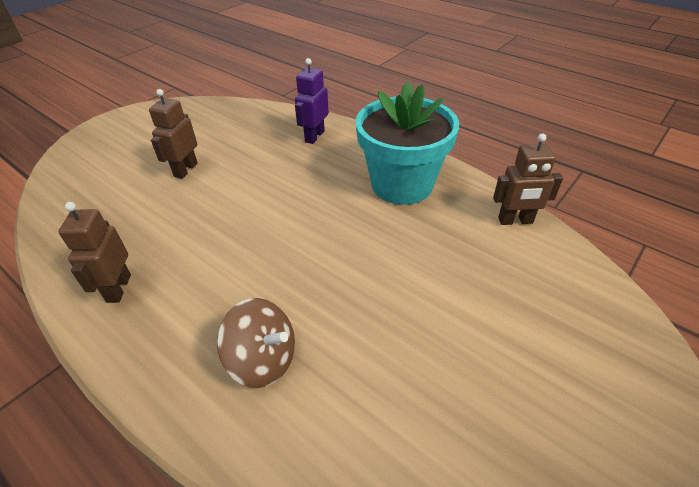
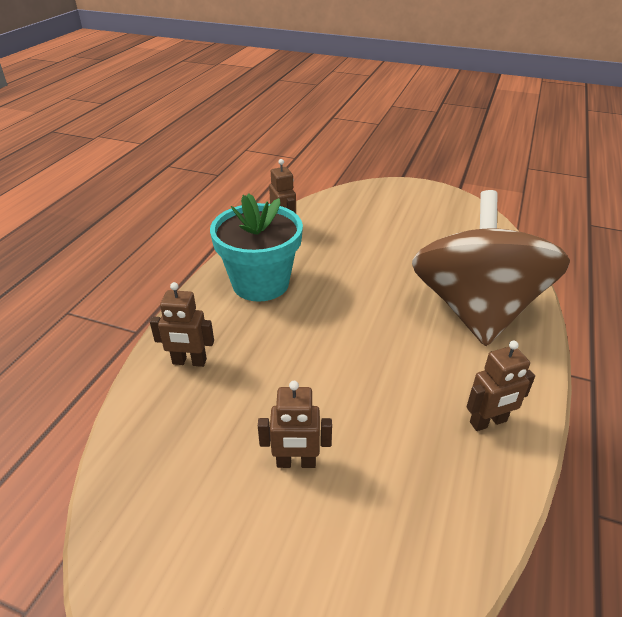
camera: 110 degrees left, 5 degrees down
(263, 359) = (476, 310): brown spinning top -> brown spinning top, size x2.40
(314, 136) = (189, 362): purple robot -> brown robot

